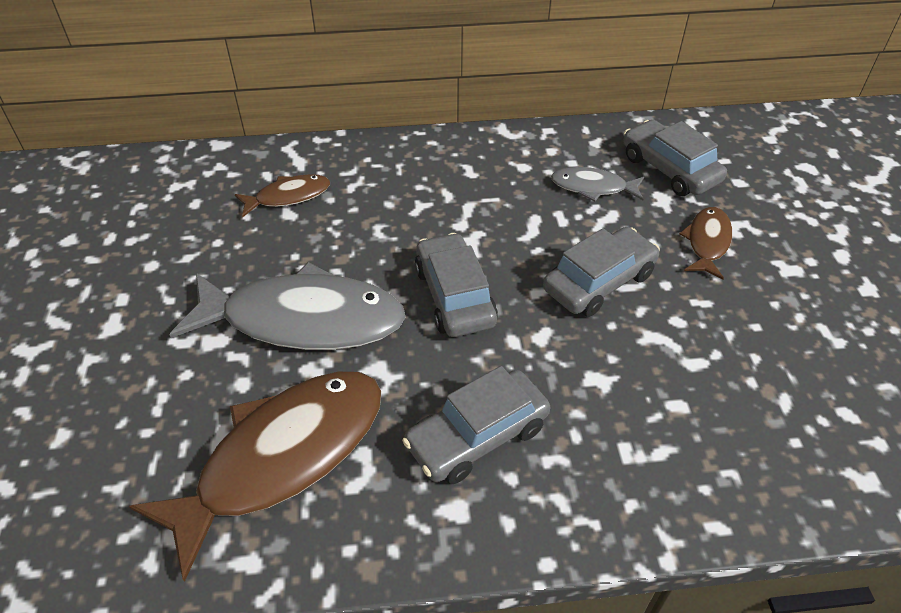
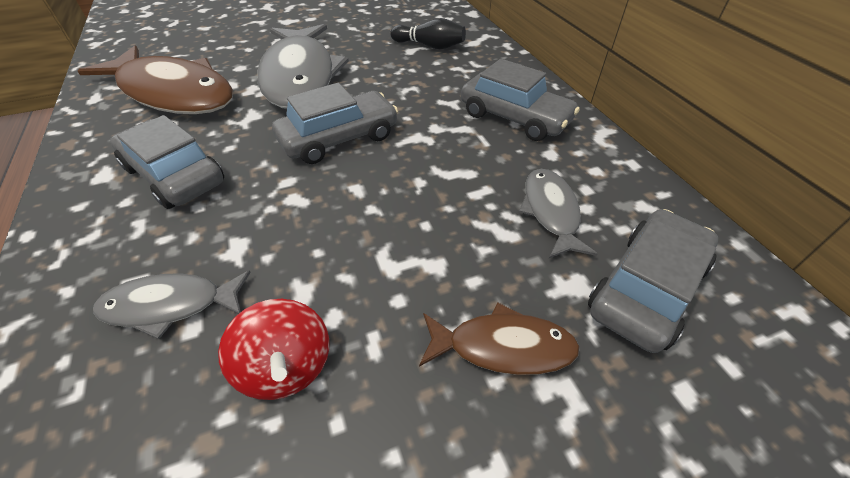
camera: 75 degrees right, 0 degrees up
(288, 196) = (429, 46): brown fish -> black bowling pin
(599, 282) = (384, 234): grey car -> grey car (514, 118)
(657, 421) = (170, 305): none -> grey fish
(716, 348) = (286, 367): none -> red spinning top

